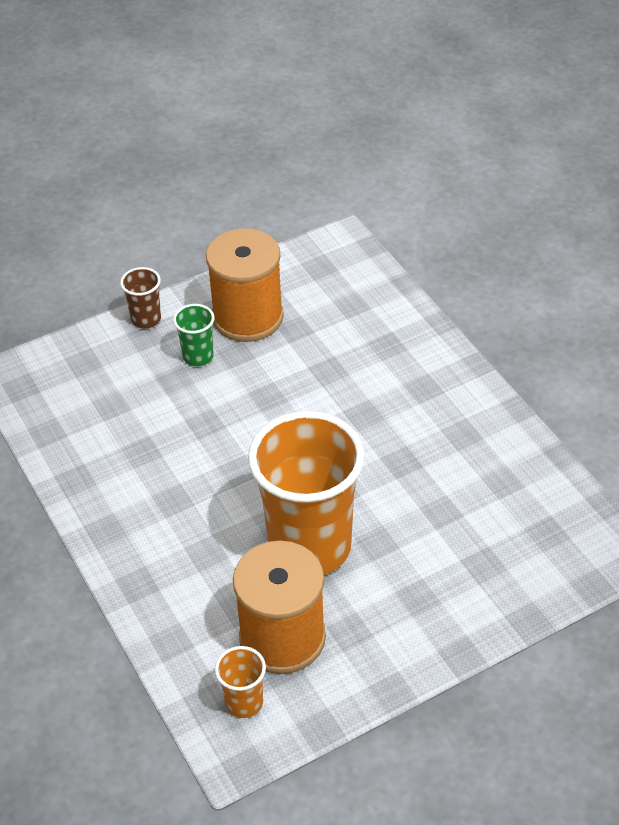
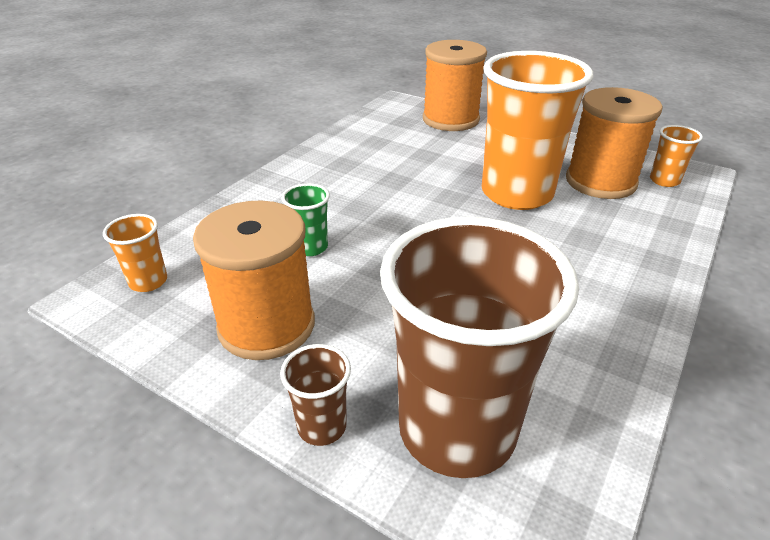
camera: 120 degrees left, 10 degrees down
(97, 372) = (457, 430): none -> brown cup
(198, 356) = (359, 341): green cup -> green cup (310, 247)
(341, 269) = (148, 282): none -> orange cup
(525, 584) = (450, 119): none -> orange spool

